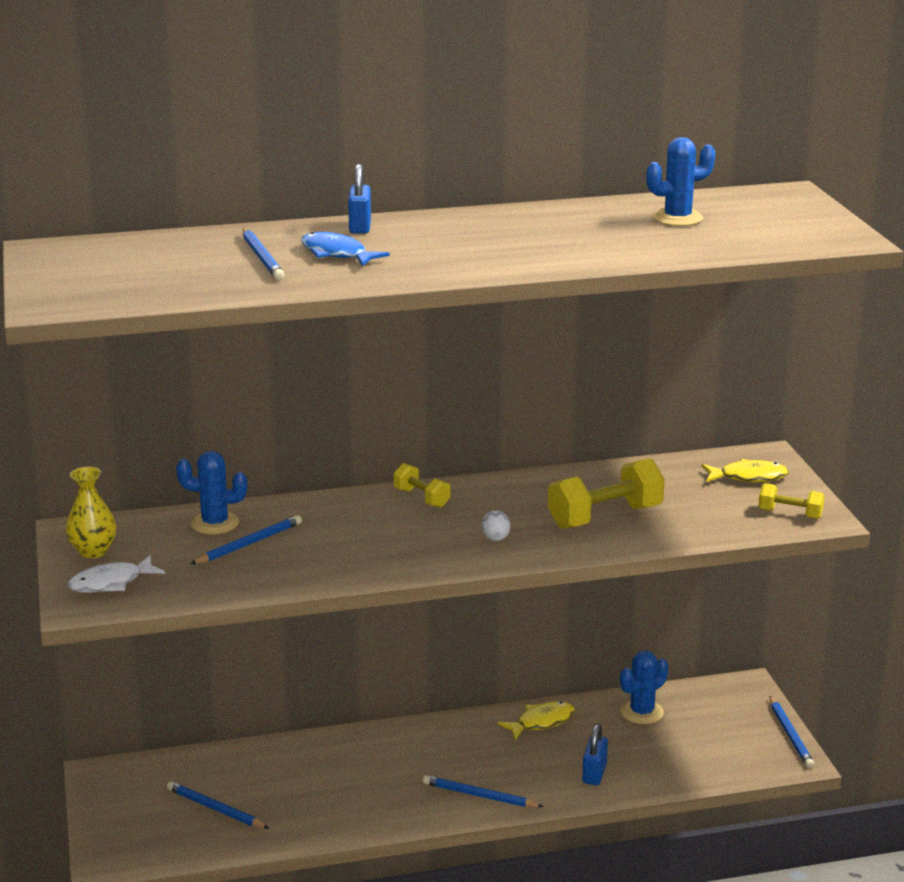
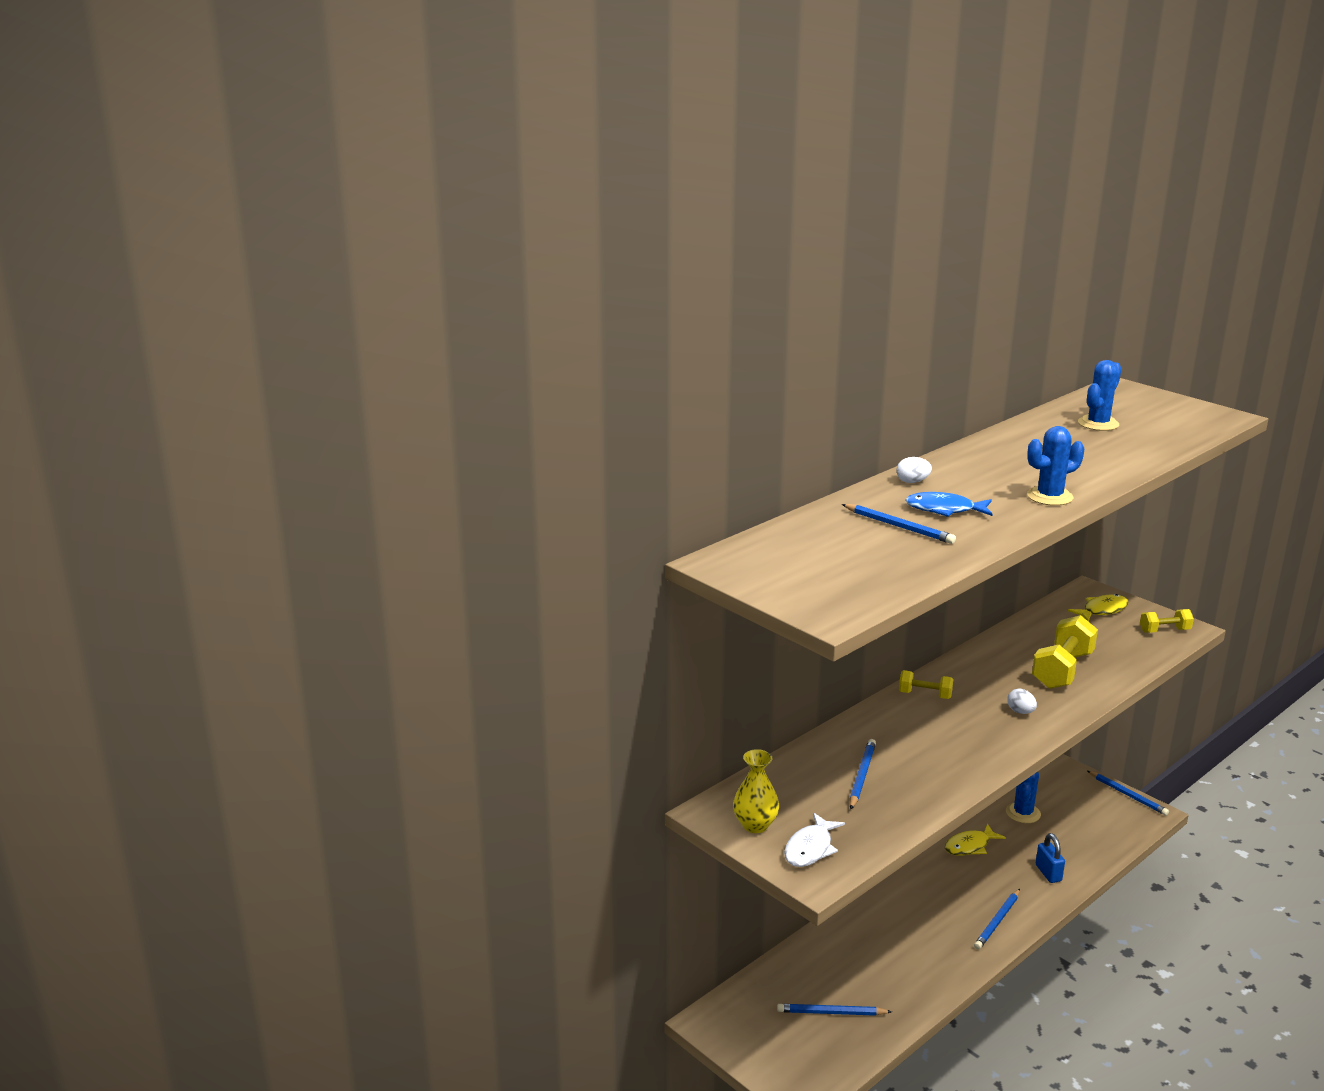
camera: 30 degrees left, 0 degrees up
(215, 523) = (811, 767): blue cactus -> blue cactus (1049, 497)
(360, 227) = (912, 482): blue padlock -> white egg
(480, 796) = (997, 921): blue pencil -> blue pencil turned 45 degrees counterclockwise
(541, 722) = (970, 846): yellow fish -> yellow fish turned 150 degrees counterclockwise

